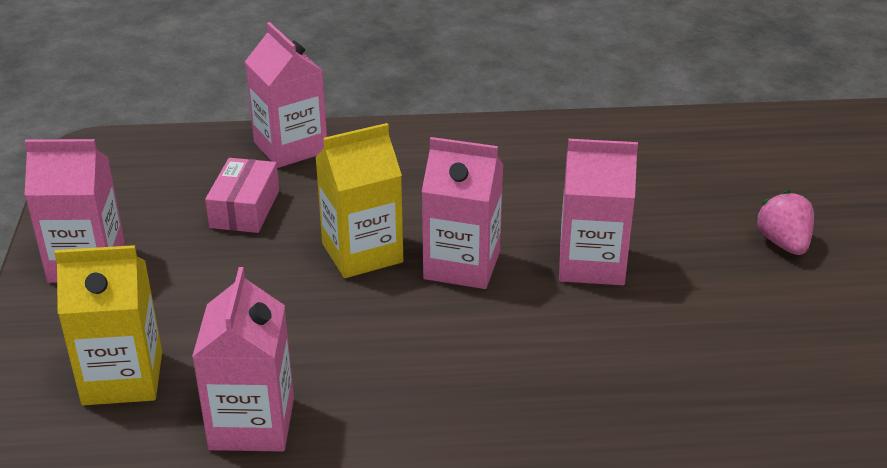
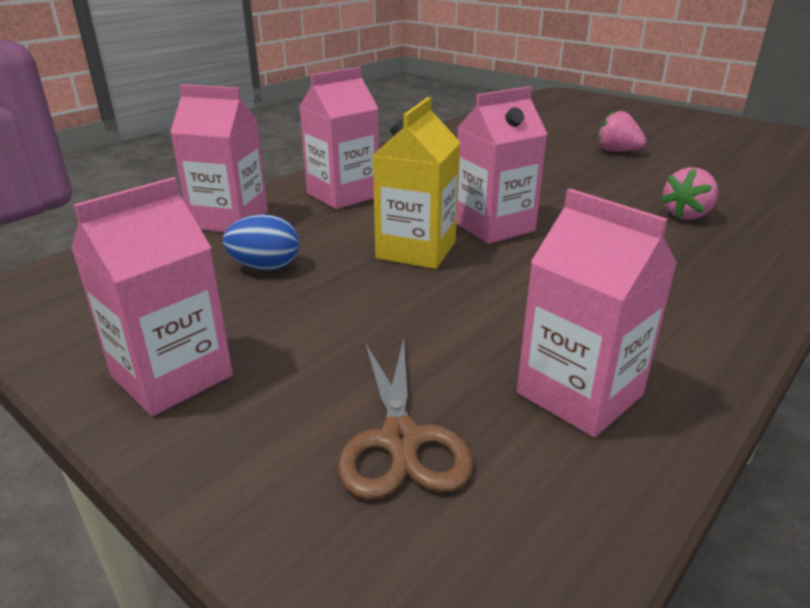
camera: 45 degrees left, 5 degrees down
(122, 378) = (401, 441): yellow carton -> brown scissors
(245, 209) = (265, 267): pink box -> blue egg
(591, 264) = (559, 194): pink carton -> pink carton (343, 195)
(660, 356) = (686, 215): none -> pink strawberry

